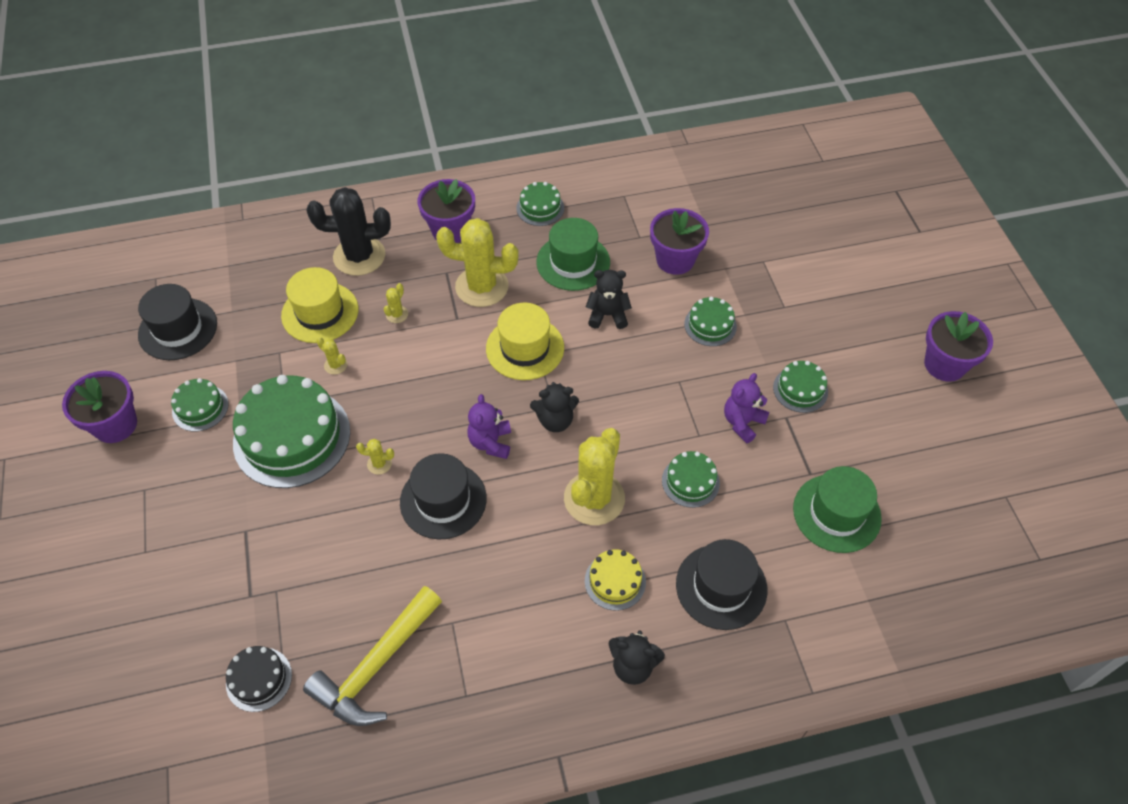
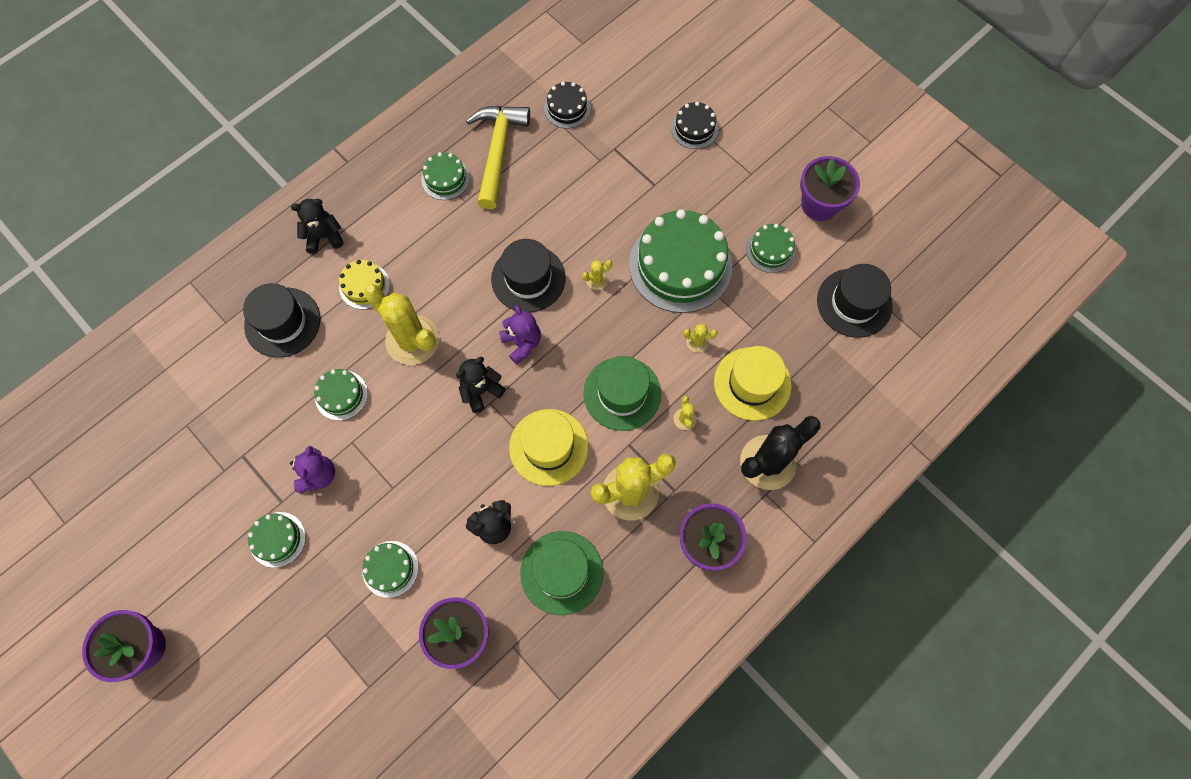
camera: 150 degrees right, 15 degrees up
(150, 571) = (694, 128): none -> black cake
(540, 208) = (637, 627): green cake -> green cake (445, 179)
(594, 498) = (412, 340): yellow cactus -> yellow cactus turned 45 degrees counterclockwise
(836, 513) = (209, 430): green hat -> green hat (622, 393)

